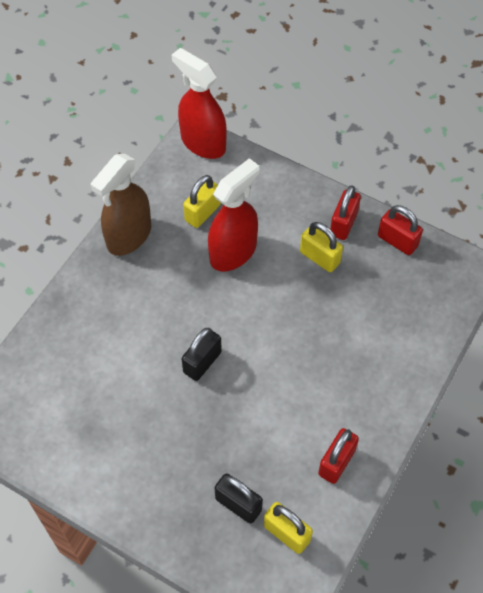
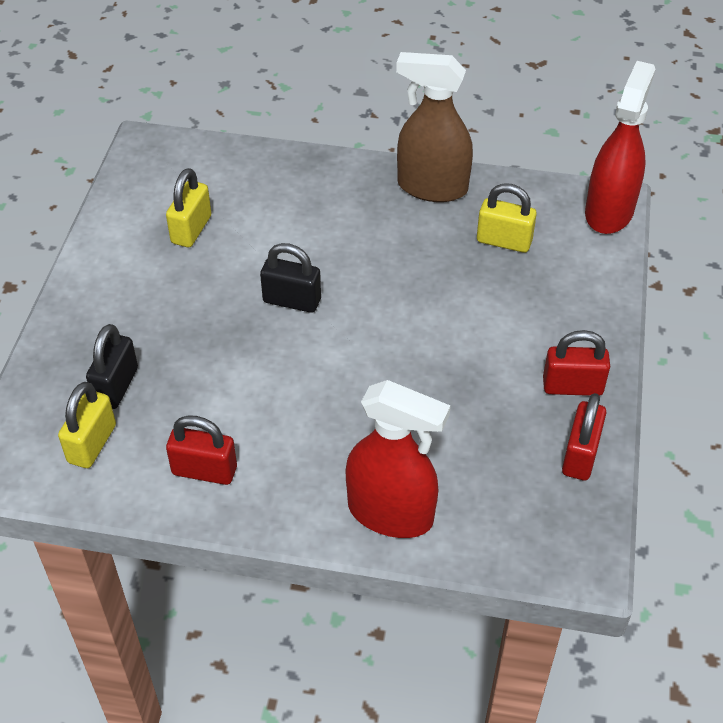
camera: 70 degrees right, 10 degrees down
(233, 252) = (462, 286): red spray bottle -> red spray bottle (391, 513)
(319, 257) = (503, 374): yellow padlock -> yellow padlock (191, 229)

